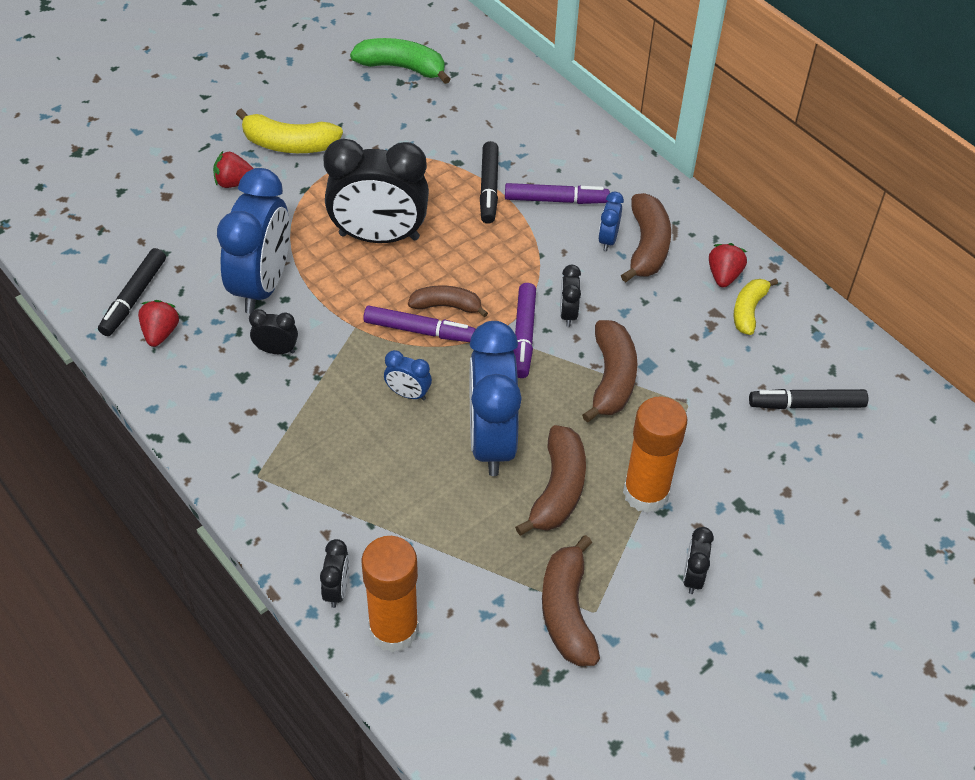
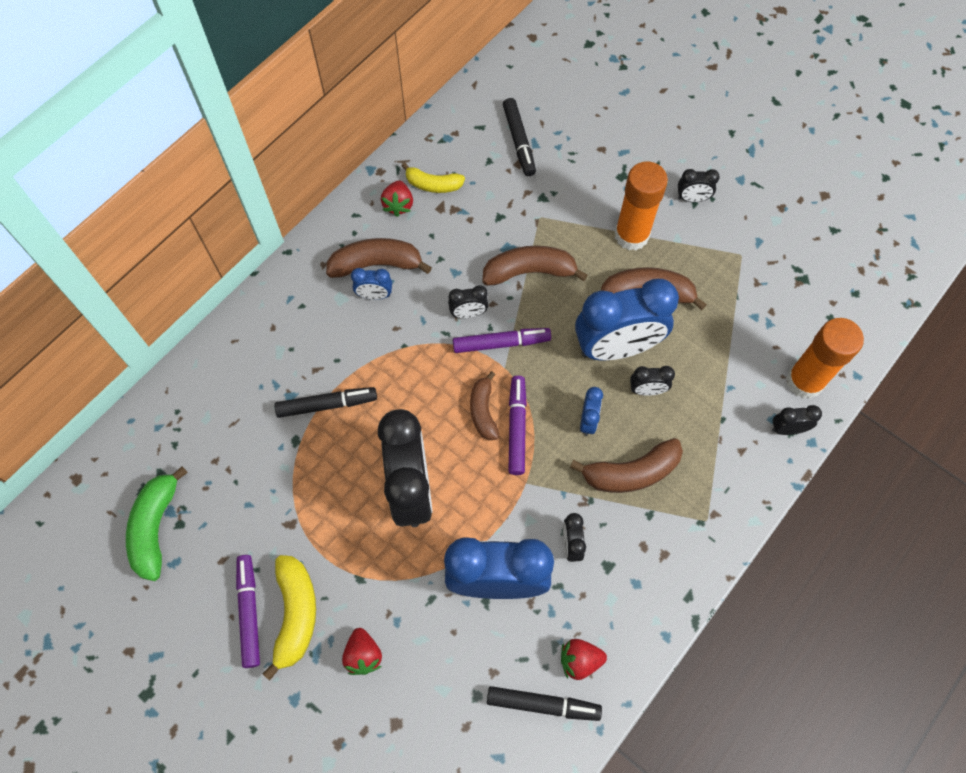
camera: 100 degrees left, 15 degrees up
(429, 458) = (647, 390): none -> black clock
(556, 200) = (332, 344): purple marker -> purple marker (249, 612)
(567, 612) = (748, 271): brown banana -> brown banana (631, 473)
(724, 275) = (398, 205): red strawberry -> red strawberry turned 90 degrees counterclockwise

